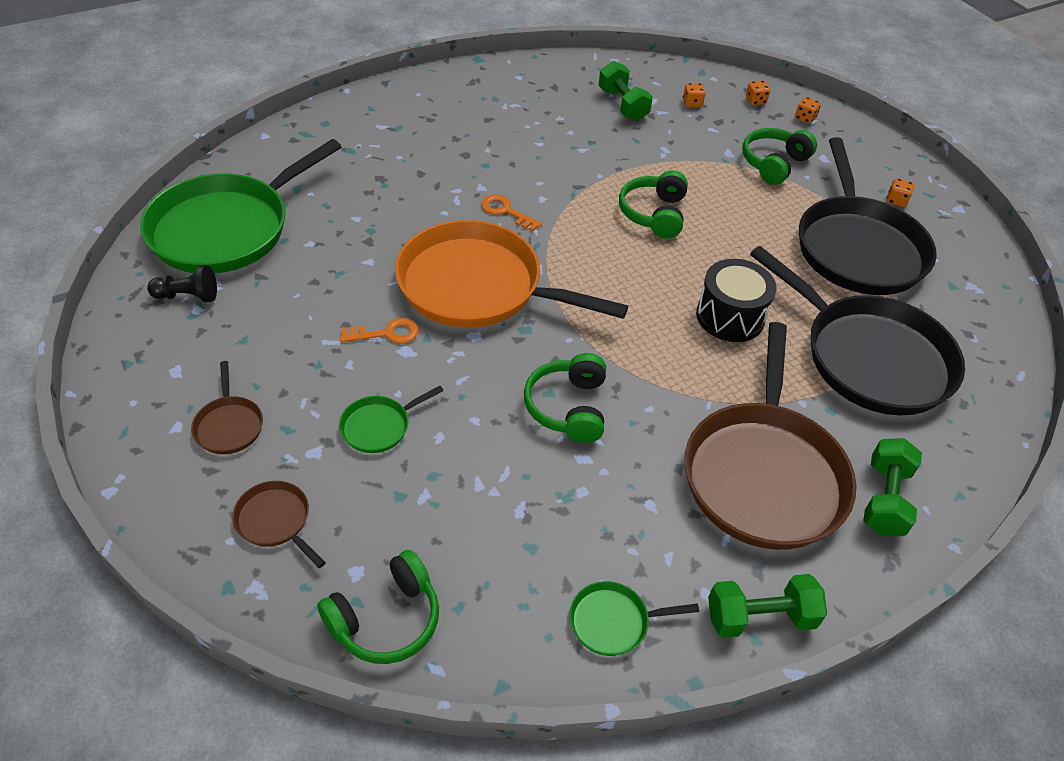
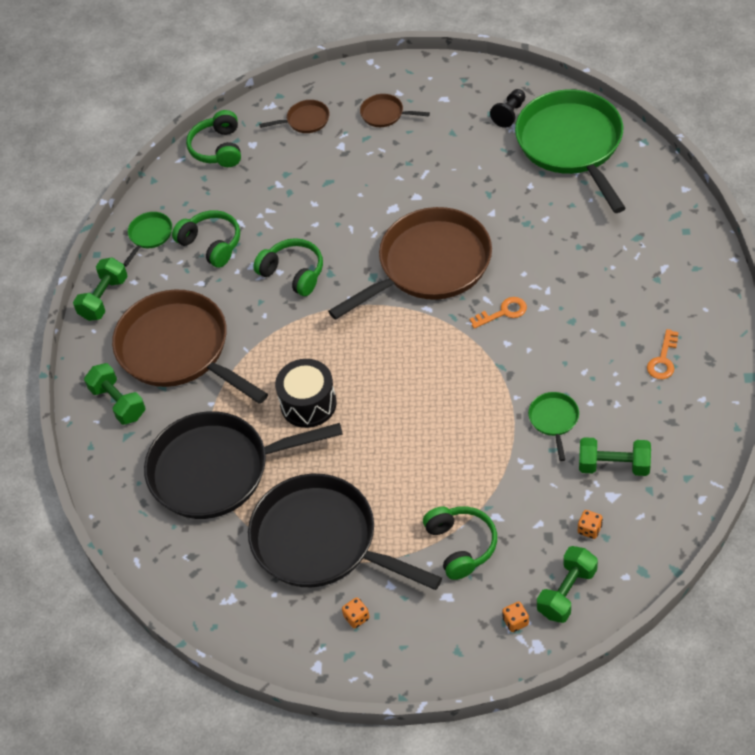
camera: 130 degrees right, 5 degrees up
(379, 427) = (340, 178): green pan -> green pan (554, 420)
(386, 333) = (414, 203): orange key -> orange key (663, 360)
(477, 286) = (430, 265): orange pan -> brown pan
(654, 214) = (445, 412): green headphones -> green headphones (211, 244)
(755, 101) = (567, 592): orange dice -> green dumbbell

